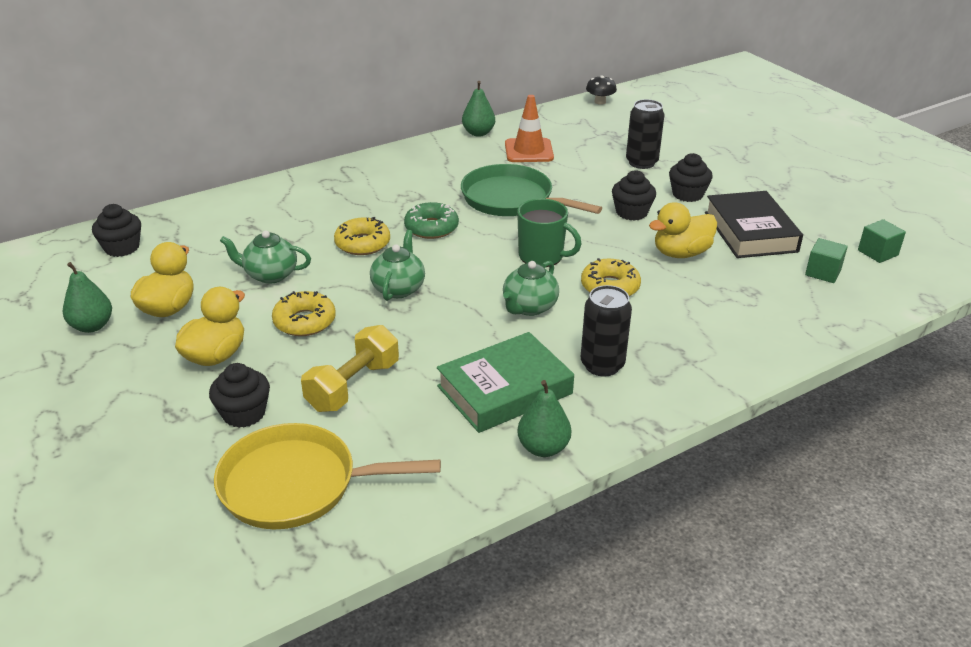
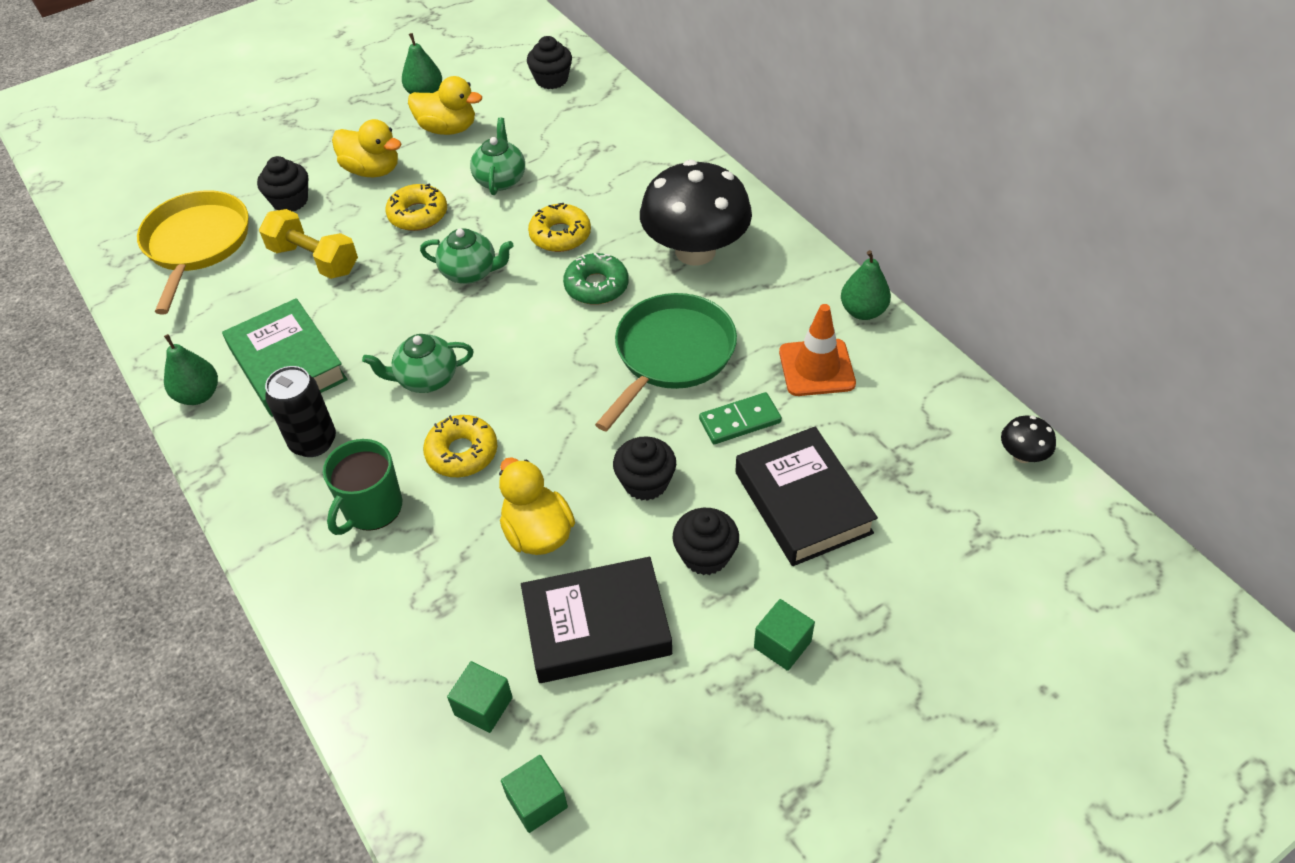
camera: 90 degrees right, 15 degrees up
(401, 186) = (695, 251): none -> black mushroom
(529, 307) = (426, 379): green teapot -> green teapot turned 45 degrees counterclockwise
(542, 256) = (532, 388): green mug -> green mug (372, 508)
(575, 178) = (740, 421): none -> green domino
(641, 162) = (802, 502): black can -> black book
(745, 175) = (782, 644): none -> green cube

